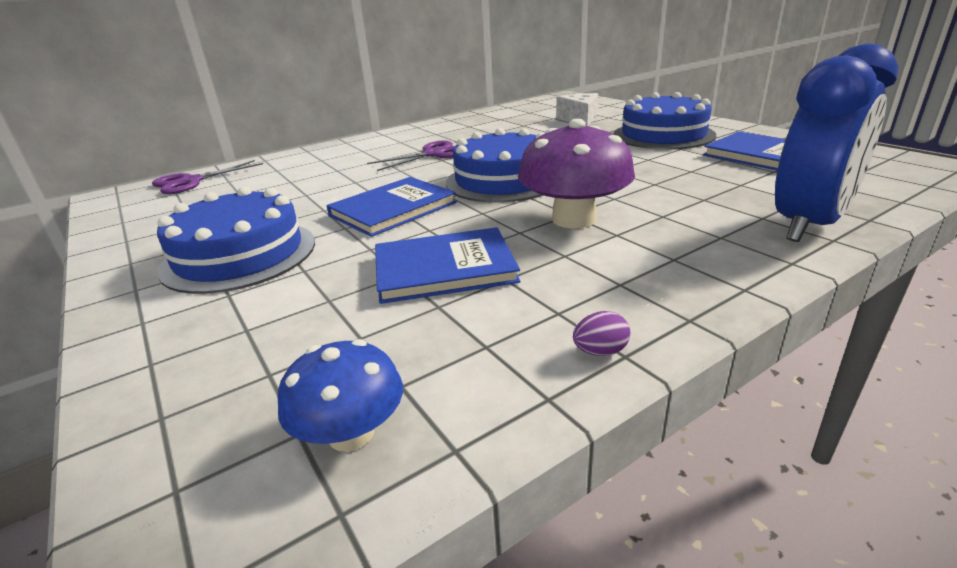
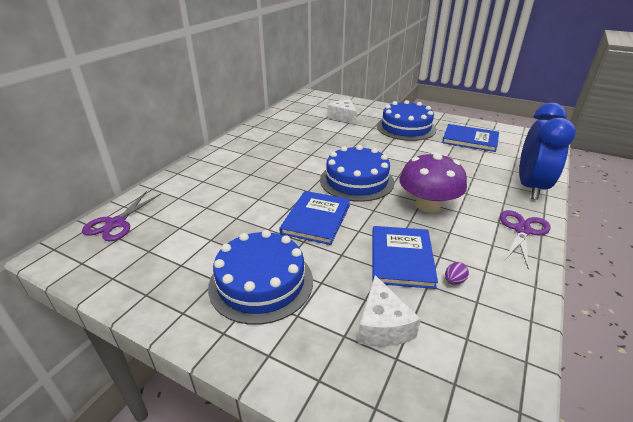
camera: 30 degrees left, 5 degrees up
(307, 333) = (382, 325): none -> white cheese
(351, 433) = (477, 373): blue mushroom -> none
(433, 154) = (283, 163): purple scissors -> purple scissors (522, 230)
(444, 268) = (401, 258): blue book -> blue book turned 45 degrees counterclockwise
(600, 351) = (525, 288): purple egg -> purple egg (454, 281)

